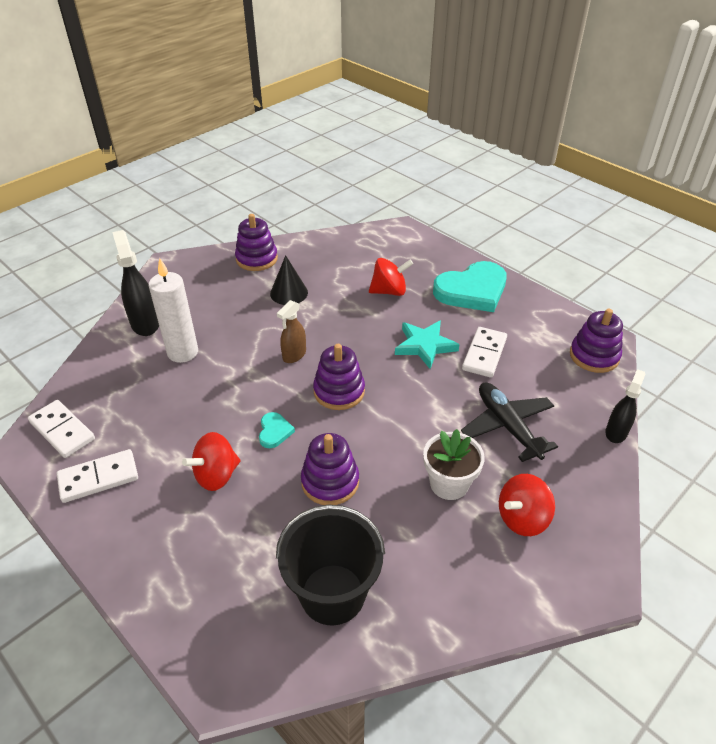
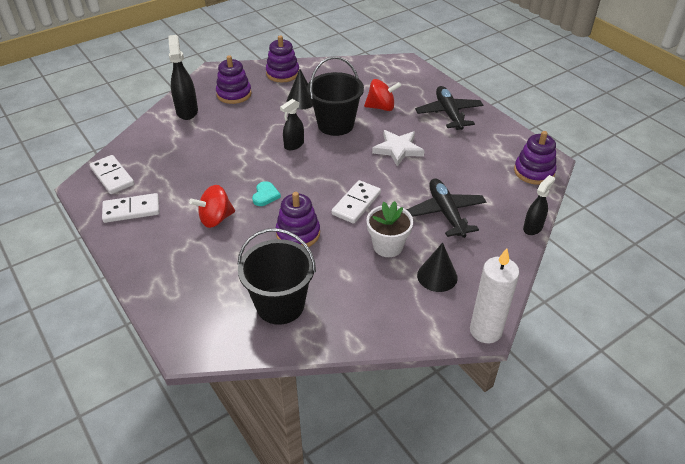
camera: 10 degrees right, 0 degrees up
(182, 352) = (210, 134): white candle -> white candle (485, 331)
(294, 355) = (294, 145): brown spray bottle -> black spray bottle
(339, 321) = (335, 124): none -> black bucket
(339, 391) = (321, 174): purple stacking toy -> purple stacking toy (234, 94)
(425, 345) = (398, 149): turquoise star -> white star
(472, 290) = (449, 113): turquoise heart -> black plane
(484, 354) = (444, 160): white domino -> white domino (356, 203)
(522, 518) = (437, 276): red spinning top -> black cone

